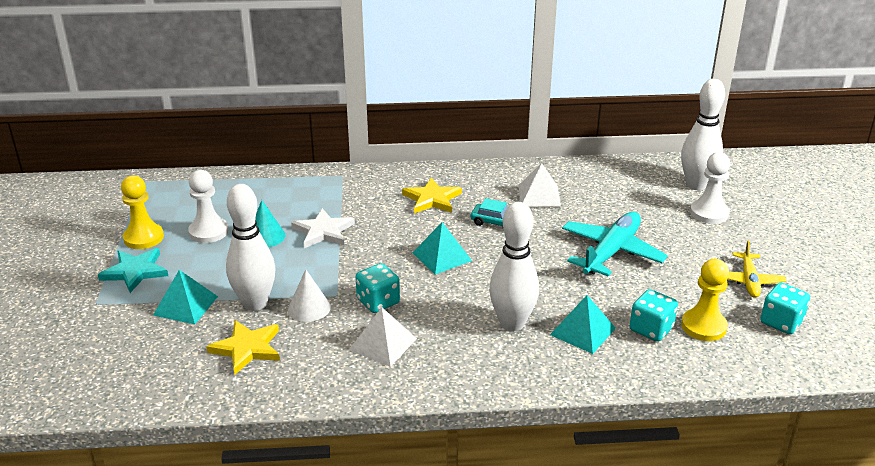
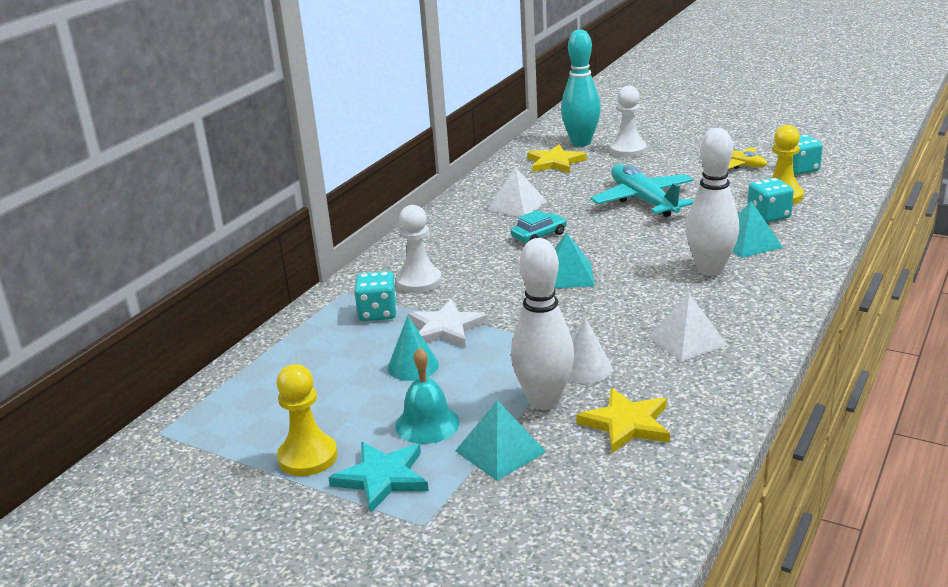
camera: 55 degrees left, 5 degrees down
(201, 267) = (427, 424): none -> turquoise bell
(208, 232) = (354, 404): white pawn -> white pawn (419, 282)
(378, 302) = (612, 326): turquoise dice -> turquoise dice (378, 313)
(432, 199) = (458, 255): yellow star -> yellow star (555, 162)
(696, 185) = (581, 142): white bowling pin -> turquoise bowling pin

